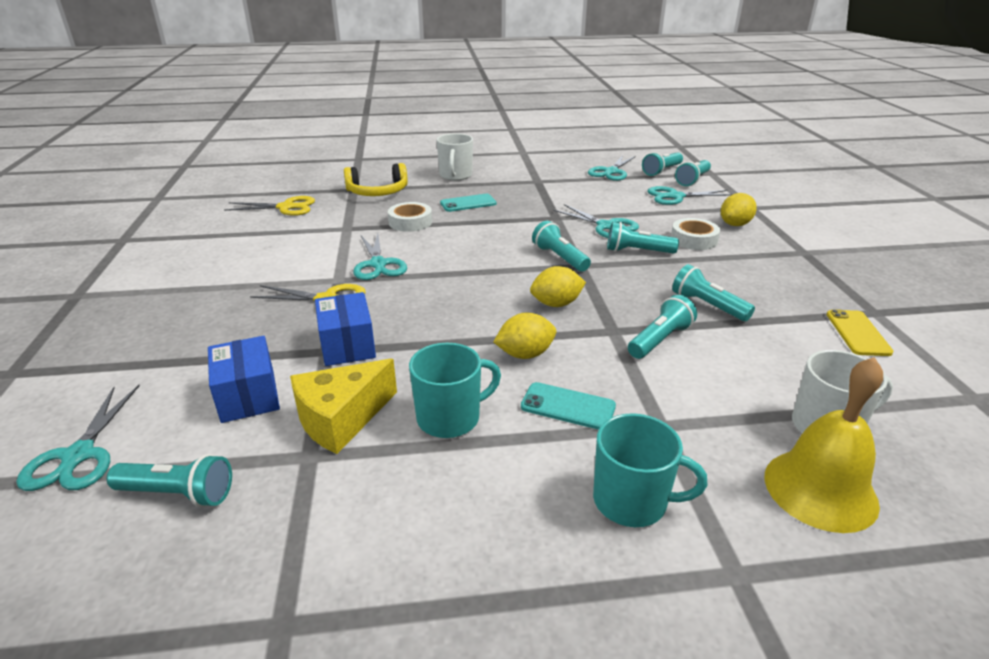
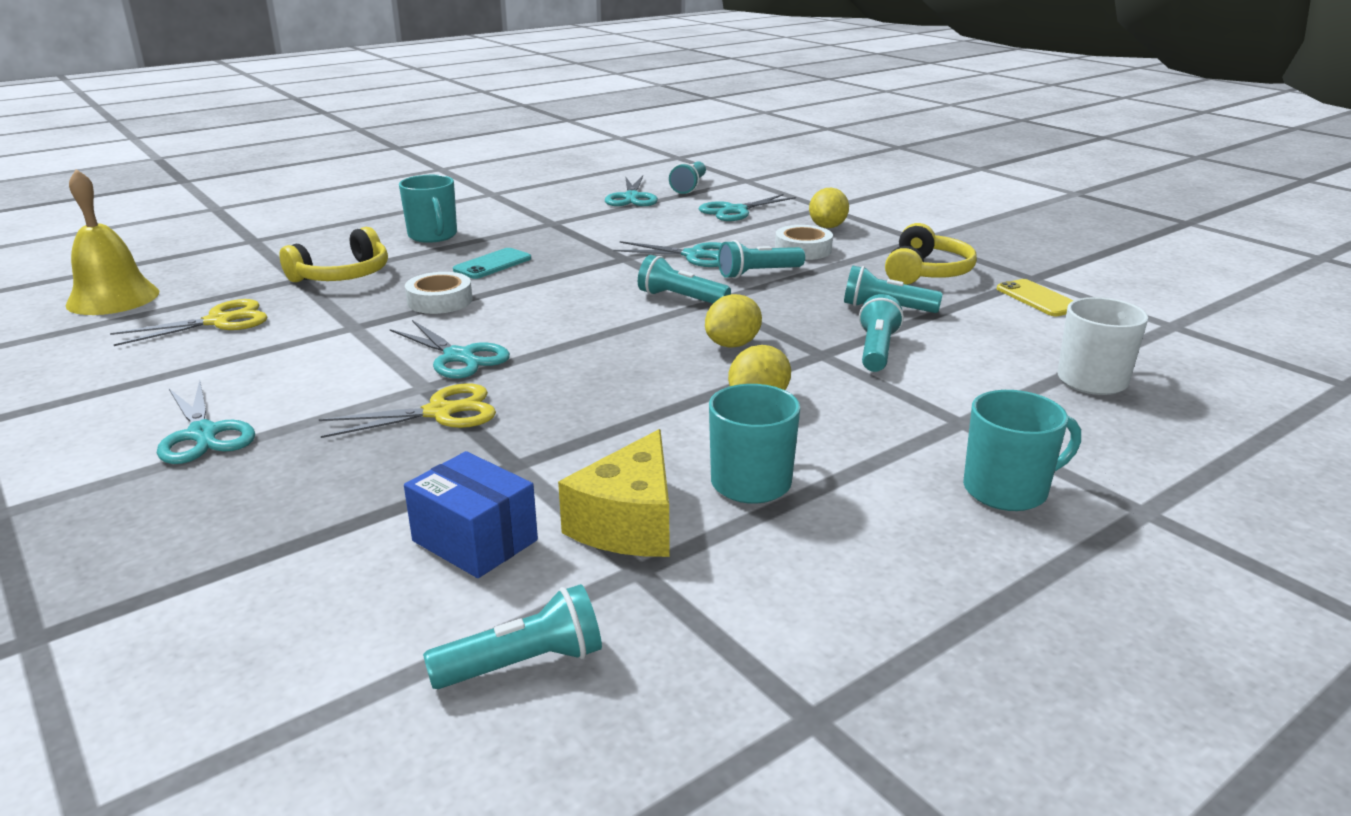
camera: 30 degrees left, 5 degrees down
(78, 455) = (315, 683): turquoise scissors -> turquoise scissors (203, 434)
(347, 345) = (535, 451): blue box -> none
(455, 175) = (433, 236): white mug -> turquoise mug
(568, 406) = (859, 433): turquoise phone -> none
(692, 180) = (734, 191): turquoise flashlight -> none
(778, 282) = (926, 272): none -> yellow headphones
(820, 489) = (1138, 428): yellow bell -> yellow bell (113, 298)

